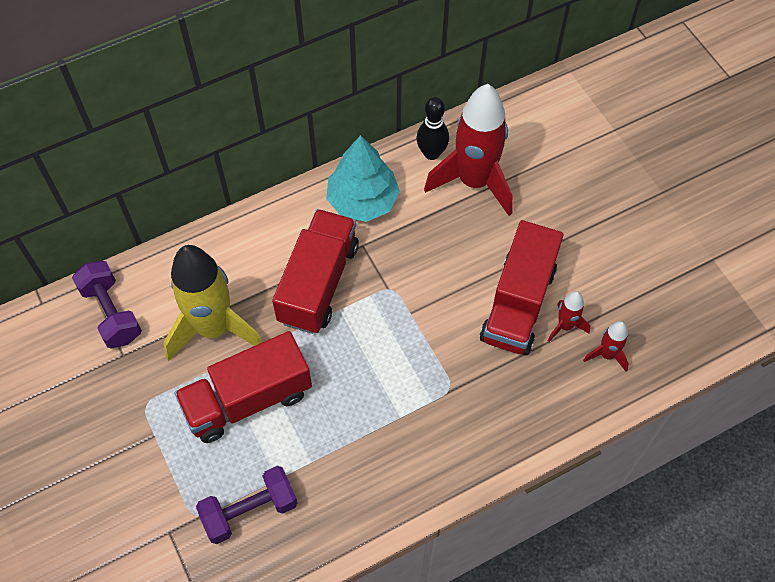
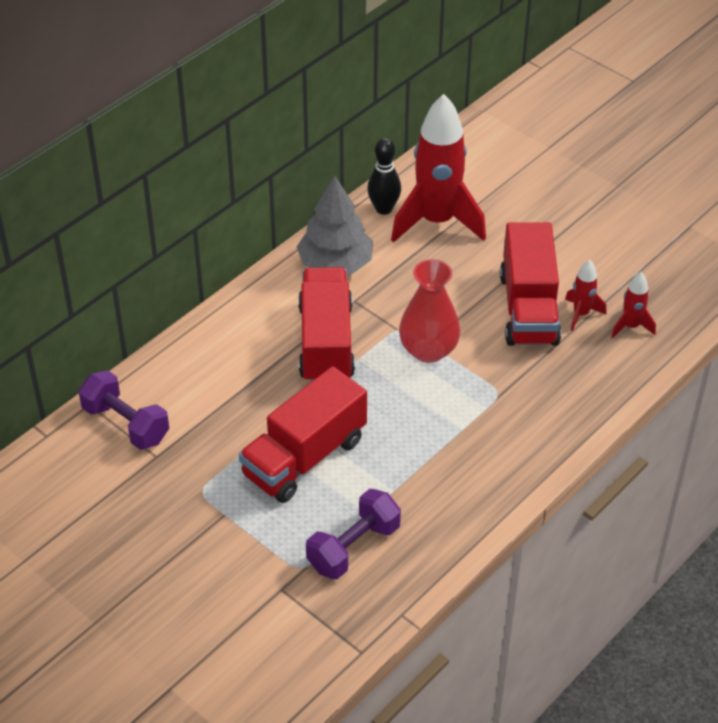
camera: 20 degrees left, 15 degrees down
(214, 328) = (240, 408): yellow rocket -> none
(363, 200) = (335, 264): turquoise tree -> grey tree
(406, 320) = (428, 350): none -> red vase

